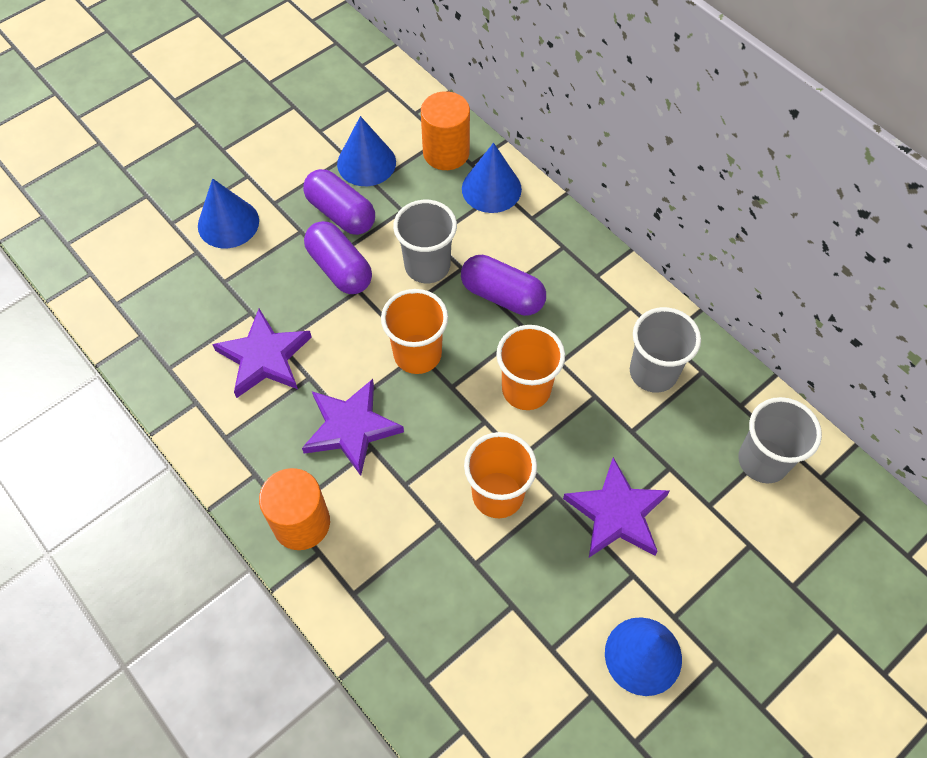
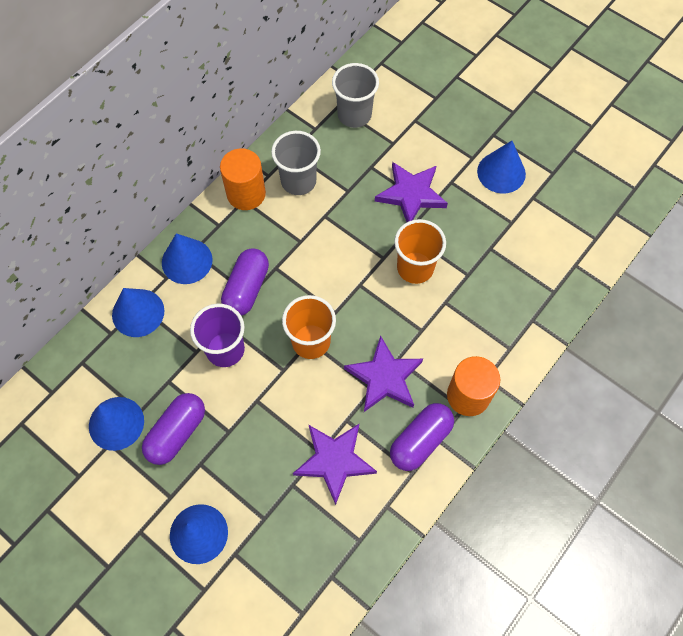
camera: 100 degrees left, 5 degrees up
(340, 268) = (237, 420): purple capsule -> purple capsule (420, 441)
(427, 266) = (225, 349): grey cup -> purple cup
(446, 153) = (99, 356): orange cylinder -> orange cylinder (246, 194)
(526, 389) = (328, 261): orange cup -> none
(550, 239) = (187, 261): none -> blue cone

